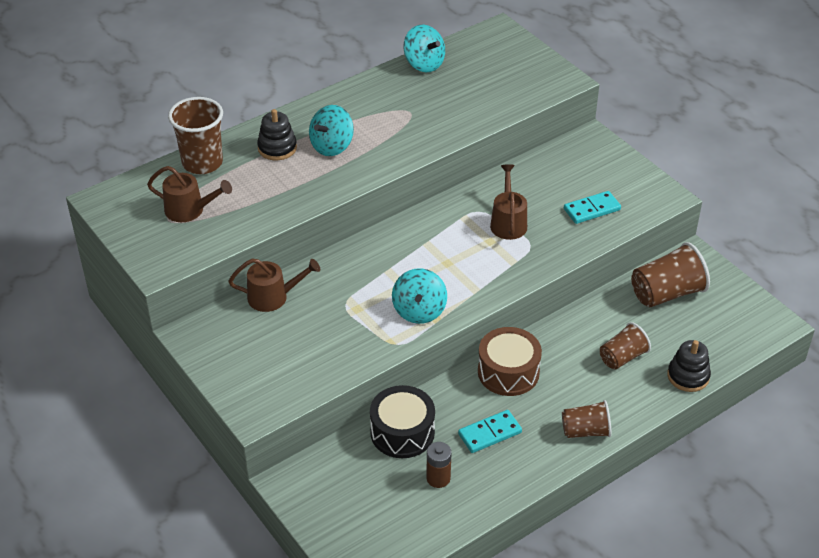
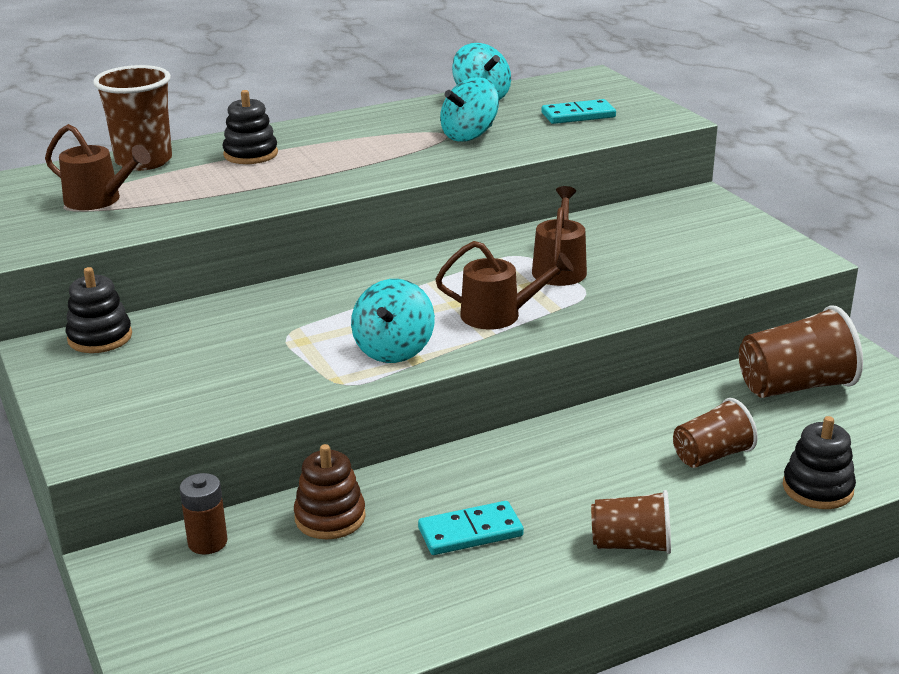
camera: 10 degrees right, 15 degrees down
(221, 320) = (100, 337): none -> black stacking toy
(273, 297) = (186, 319): brown watering can -> brown watering can (498, 315)
(332, 146) = (325, 156): turquoise spinning top -> turquoise spinning top (469, 135)
(402, 432) = (330, 517): black drum -> brown stacking toy
(438, 478) = (365, 584): brown battery -> brown battery (207, 542)
(508, 372) = (523, 458): brown drum -> none
(591, 209) = (687, 264): turquoise domino -> turquoise domino (578, 115)

